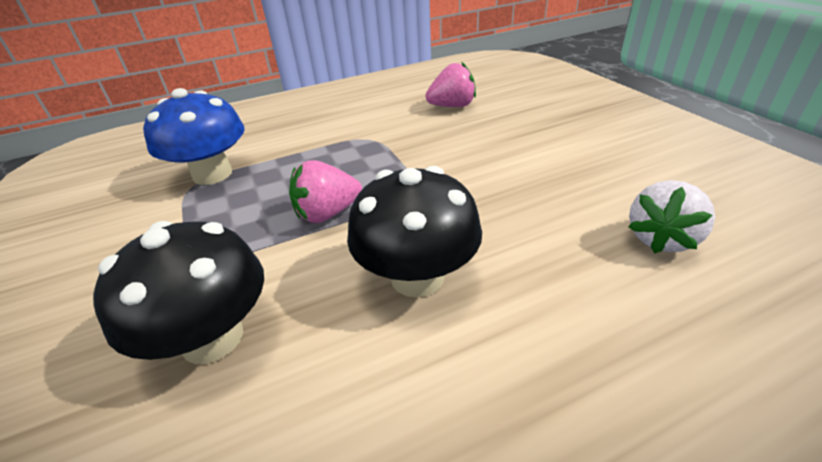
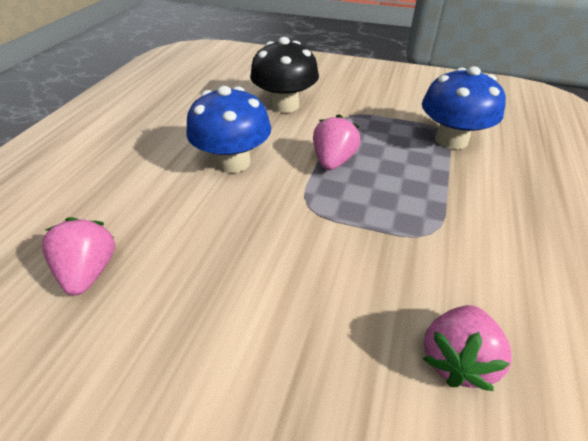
camera: 130 degrees right, 5 degrees up
(417, 277) = (233, 162): black mushroom -> blue mushroom
(661, 238) = (89, 272): white strawberry -> pink strawberry

